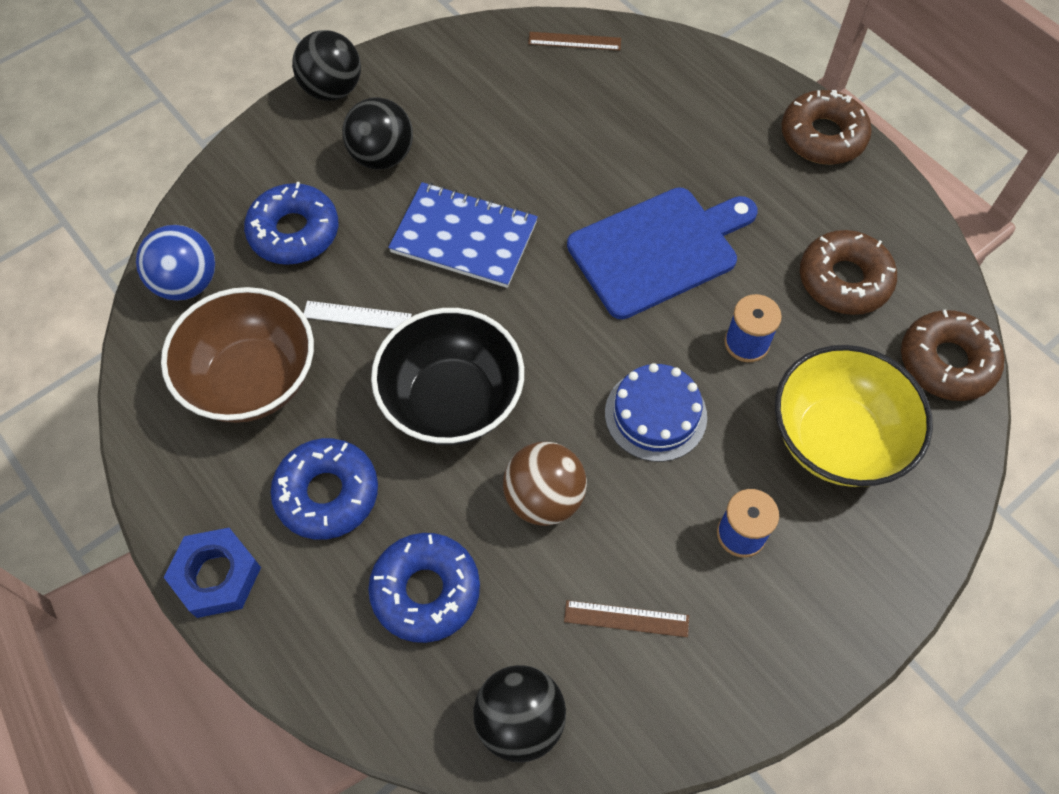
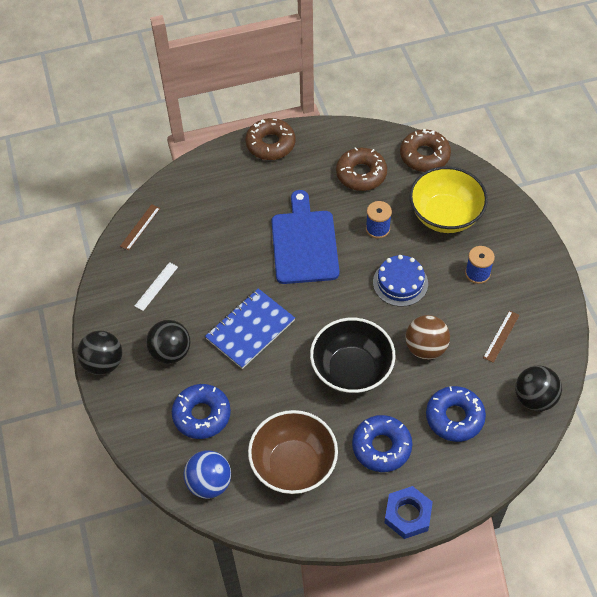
camera: 65 degrees left, 5 degrees down
(357, 316) = (276, 399): white ruler -> white ruler (156, 286)

